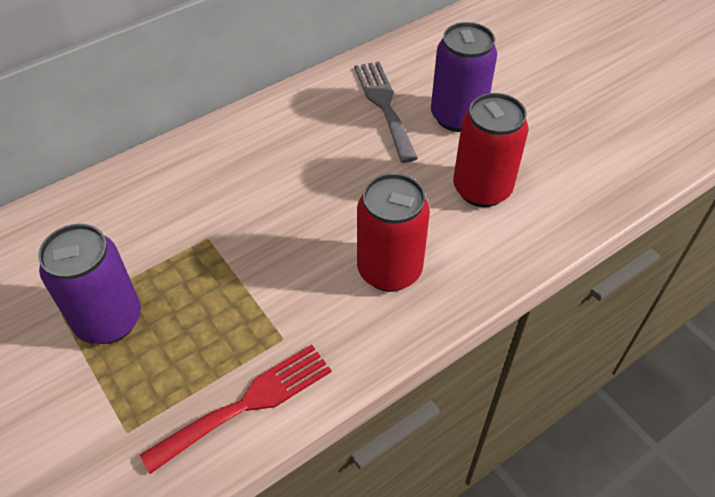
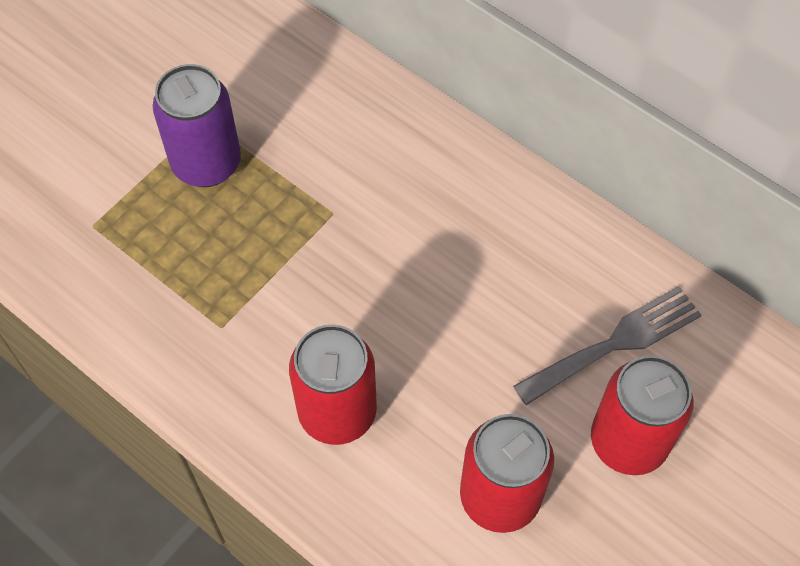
camera: 75 degrees right, 10 degrees up
(247, 403) = (139, 317): red fork -> none
(457, 116) = (628, 441): purple can -> red can

